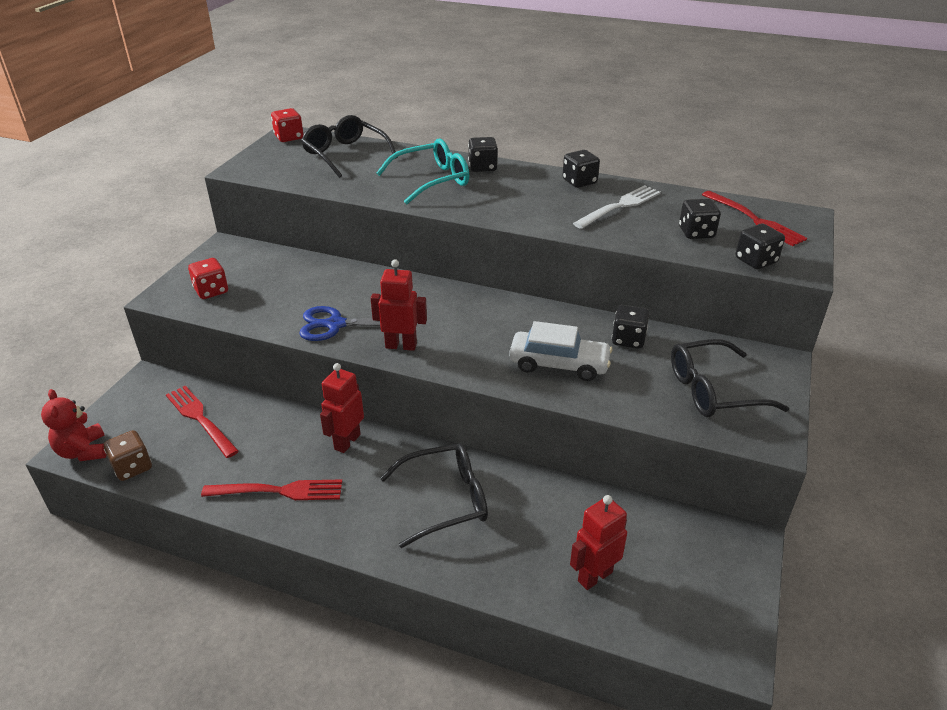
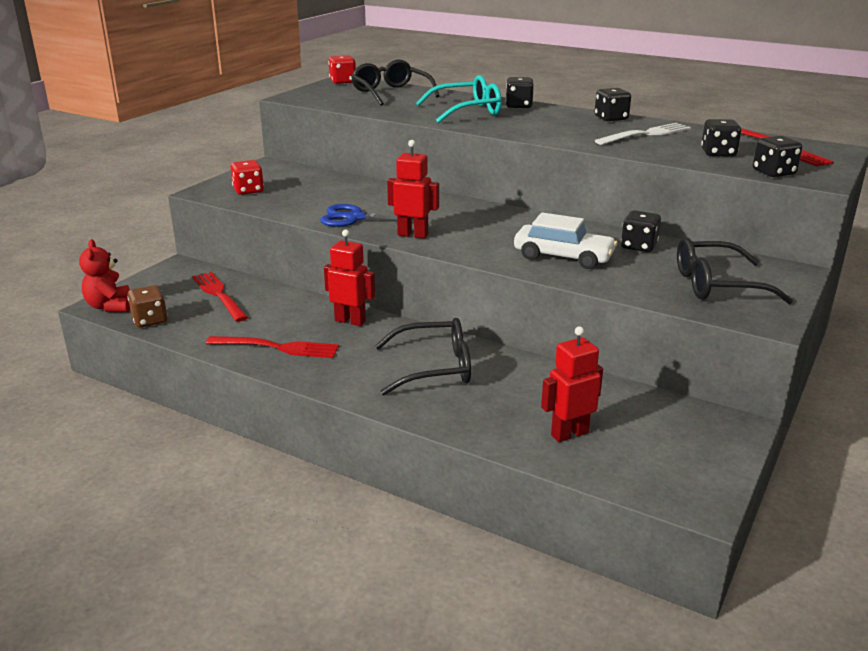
camera: 10 degrees right, 10 degrees down
(347, 442) = (350, 321): red robot -> red robot turned 75 degrees clockwise

